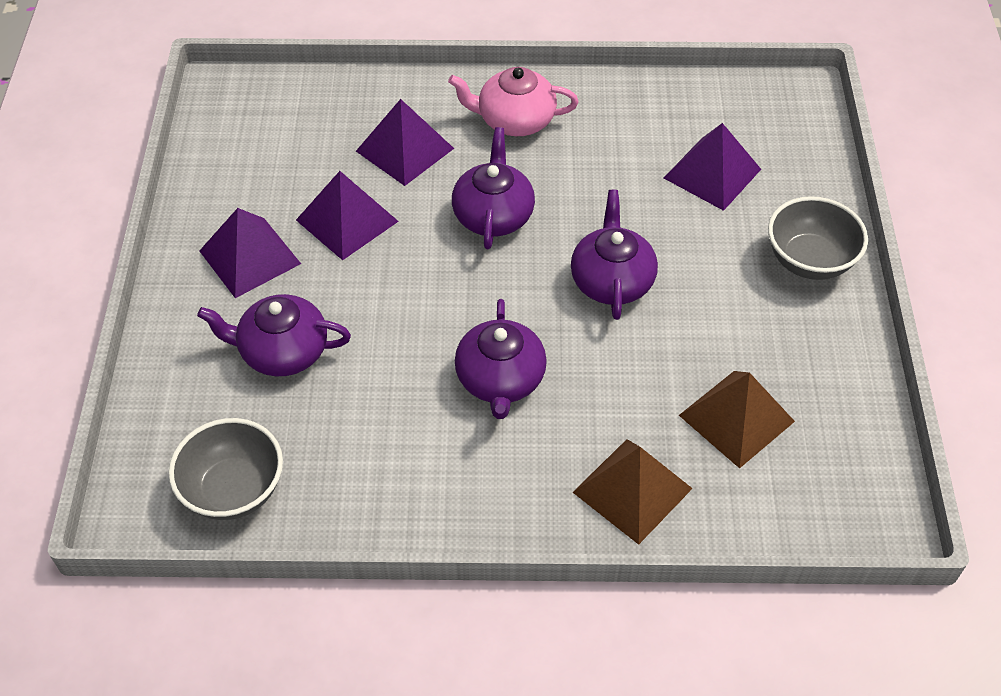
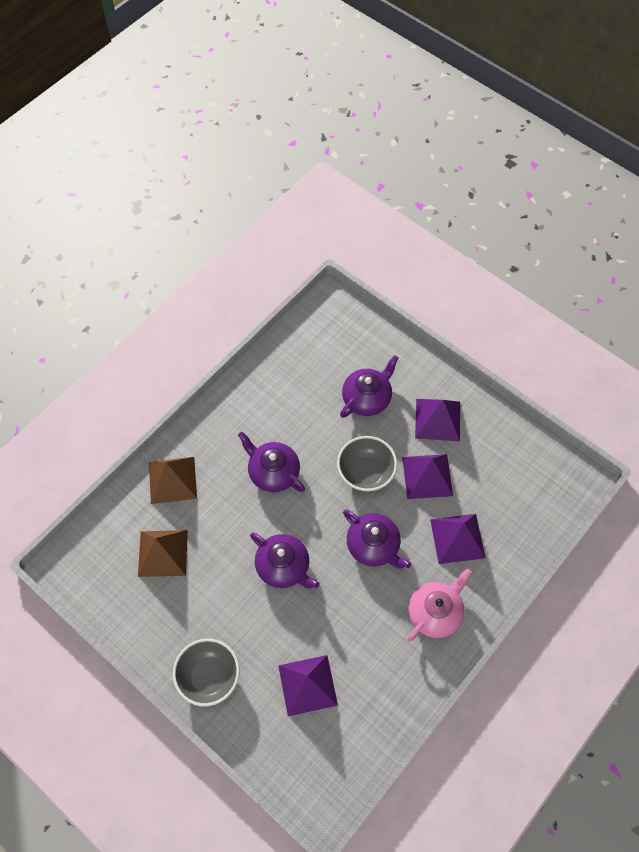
camera: 130 degrees right, 10 degrees up
(234, 490) = (311, 339): grey bowl -> grey bowl (366, 473)

